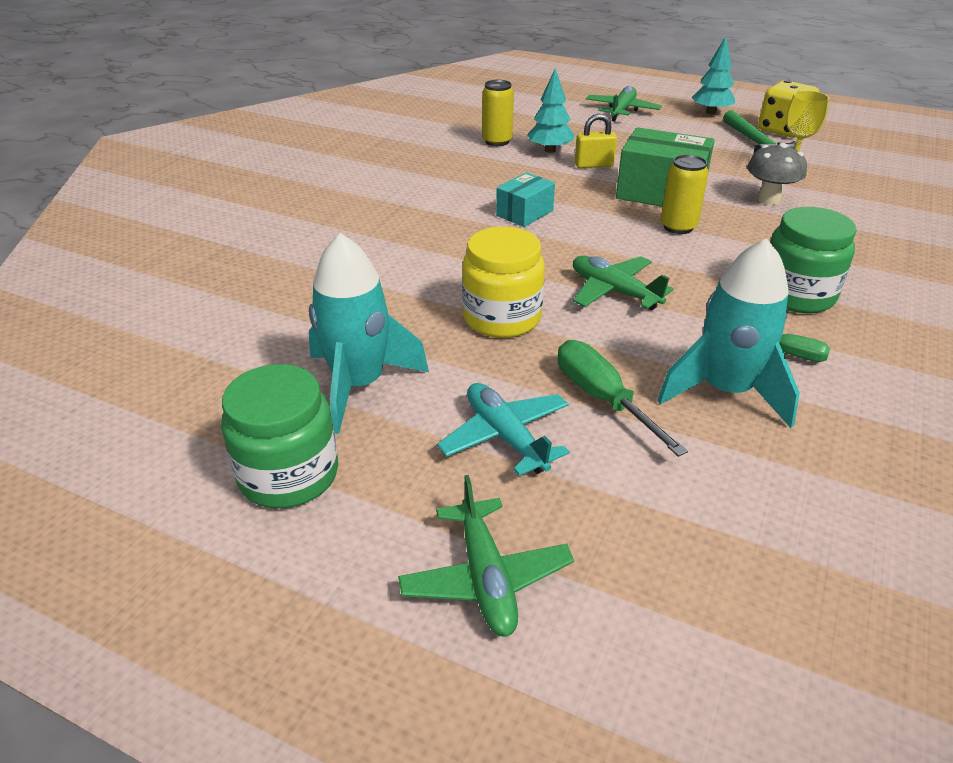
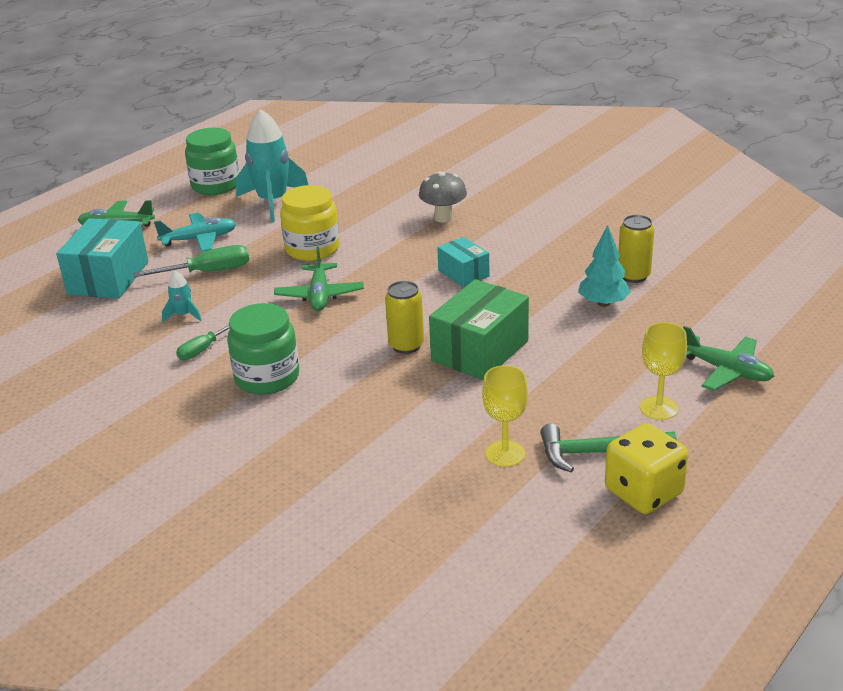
camera: 105 degrees right, 5 degrees down
(594, 165) = (558, 323): yellow padlock -> none
(614, 291) = (319, 295): green plane -> green plane turned 120 degrees clockwise
(675, 515) = (108, 278): none -> turquoise box
(685, 128) = (659, 408): none -> yellow goblet
(711, 112) = (718, 444): turquoise tree -> none
(725, 391) = (183, 315): turquoise rocket -> turquoise rocket, size x0.45
(768, 199) = (441, 415): grey mushroom -> grey mushroom (443, 218)

